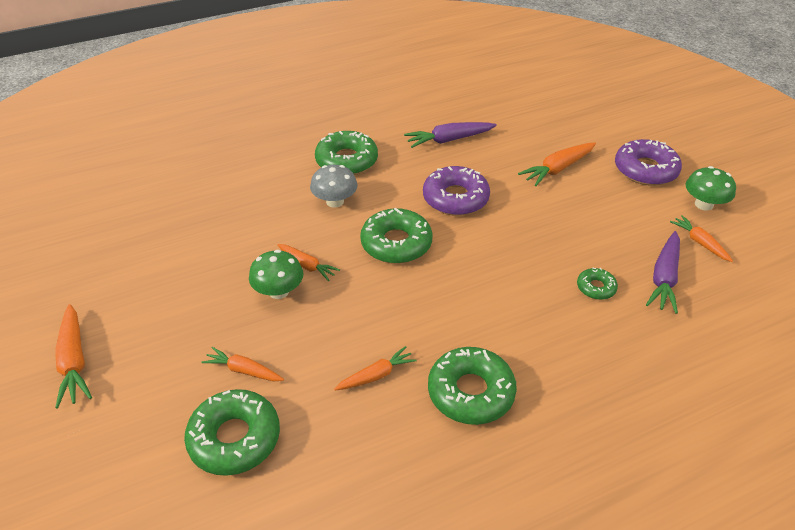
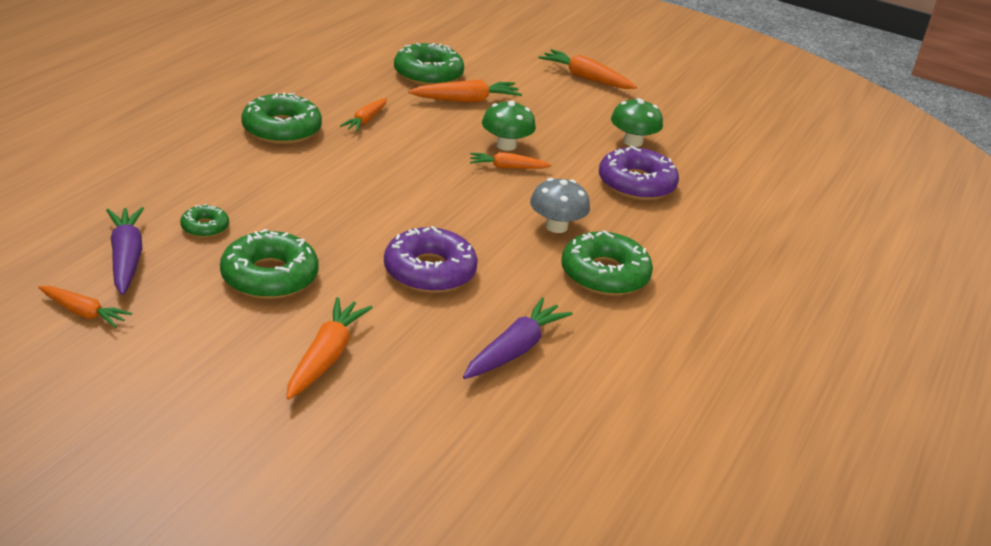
camera: 140 degrees right, 10 degrees down
(244, 370) = (466, 100): orange carrot -> orange carrot, size x1.52
(396, 243) = (447, 207): green donut -> green donut (269, 276)
(645, 170) = (188, 403): purple donut -> purple donut (636, 184)
(703, 204) = (81, 372): green mushroom -> green mushroom (632, 142)

